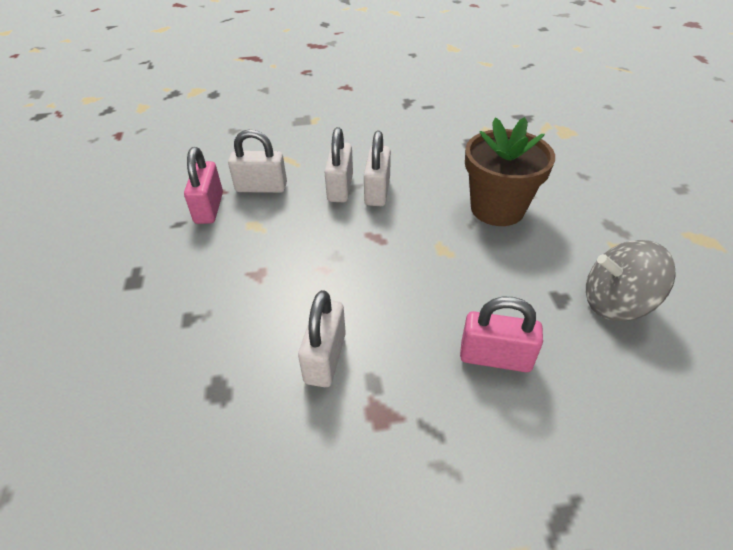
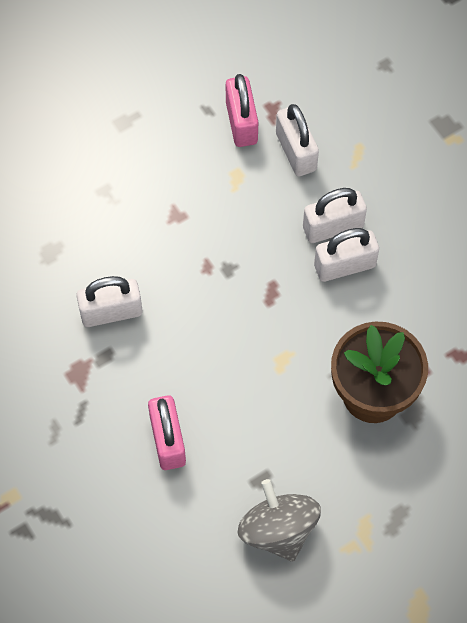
camera: 65 degrees right, 20 degrees up
(209, 208) = (241, 123): pink padlock -> pink padlock turned 75 degrees counterclockwise

